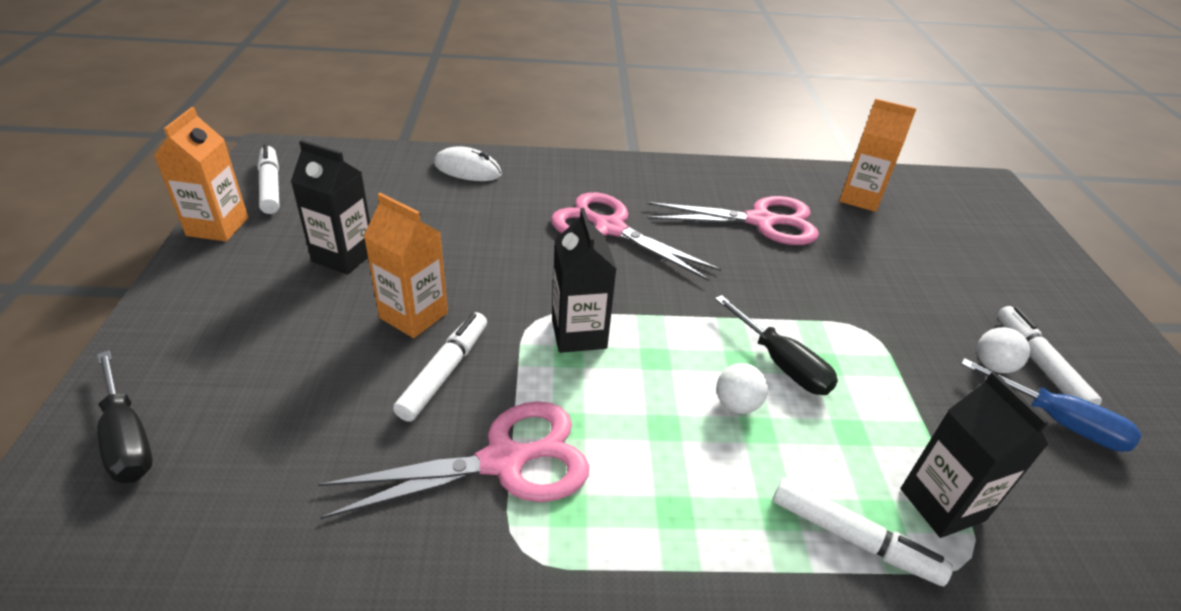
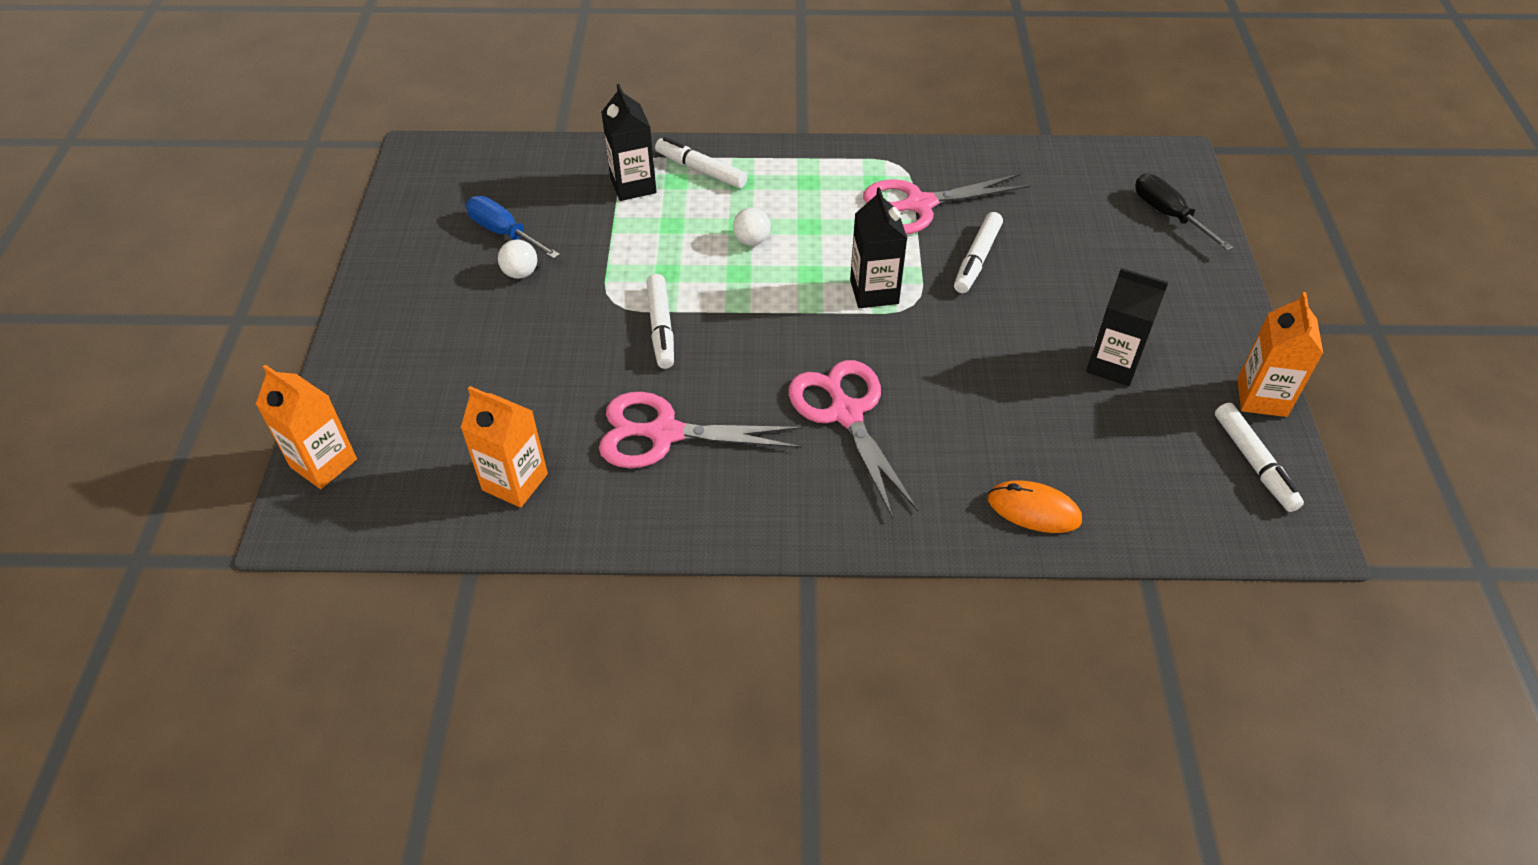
camera: 175 degrees left, 10 degrees up
(413, 315) = (1019, 305): orange carton -> orange carton (324, 463)
(467, 169) = (1034, 510): white mouse -> orange mouse
(609, 228) = (846, 414): pink scissors -> pink scissors turned 150 degrees counterclockwise
(781, 363) = (705, 271): black screwdriver -> none
(1039, 364) = (477, 275): white marker -> white marker (661, 327)

